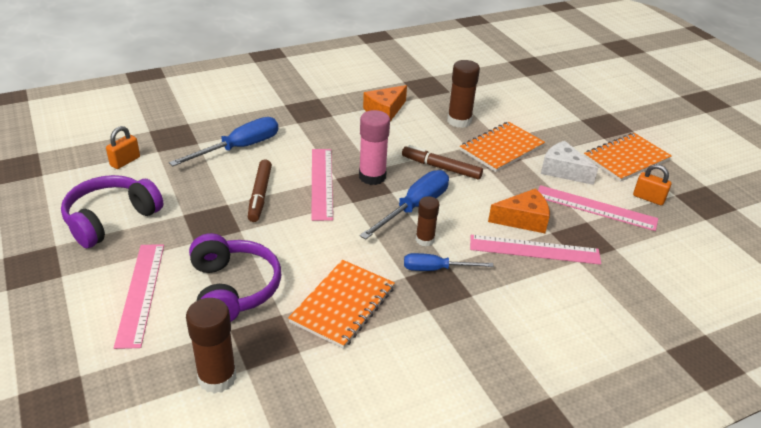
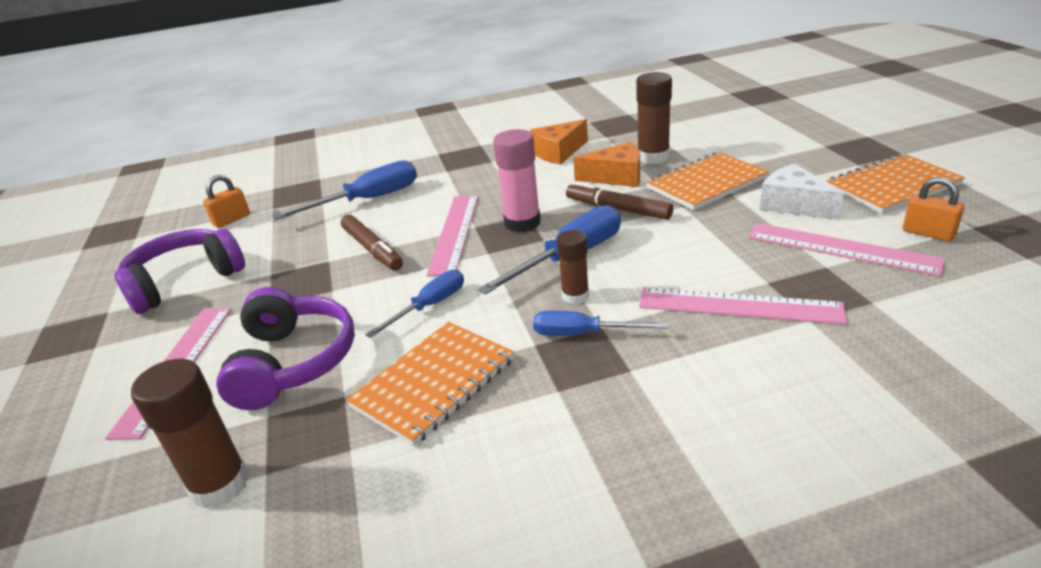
camera: 15 degrees right, 5 degrees down
(260, 195) = (372, 249): brown marker -> brown marker turned 45 degrees counterclockwise
(321, 246) = (430, 306): none -> blue screwdriver
(523, 220) = (726, 267): orange cheese -> orange cheese (616, 177)

